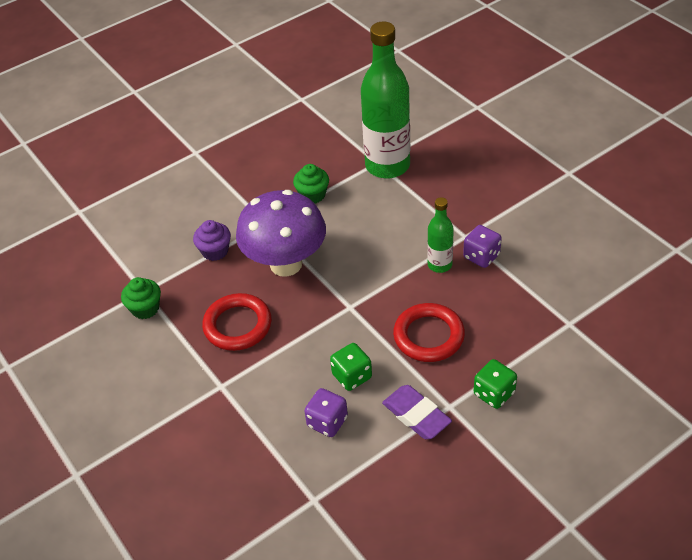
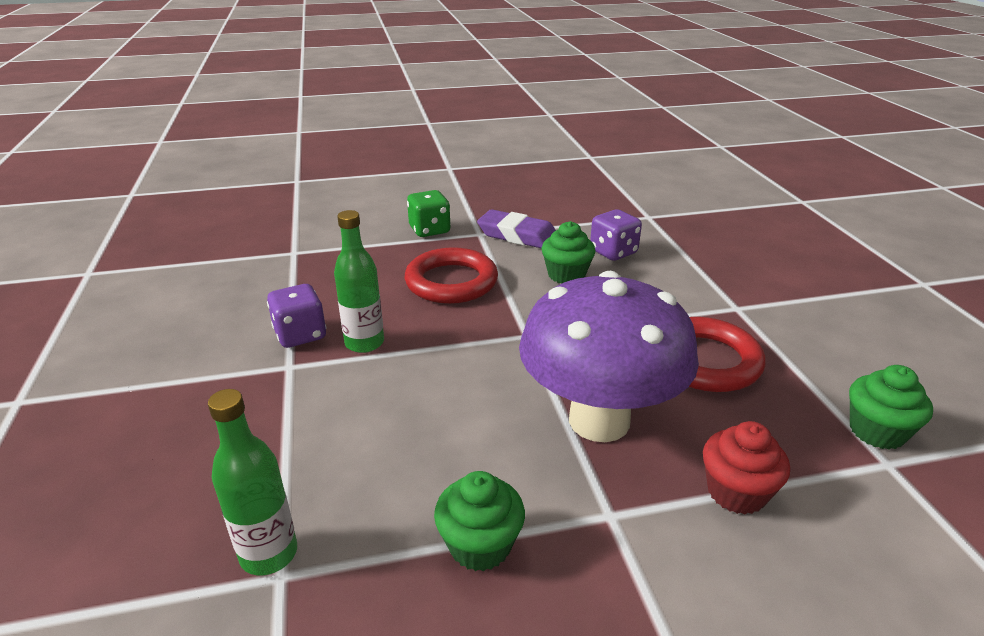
camera: 160 degrees left, 15 degrees down
(215, 251) = (736, 492): purple cupcake -> red cupcake
(352, 376) = (566, 275): green dice -> green cupcake
(387, 166) = (269, 554): green bottle -> green bottle, size x0.50
(416, 415) = (517, 235): purple eraser -> purple eraser turned 45 degrees counterclockwise

